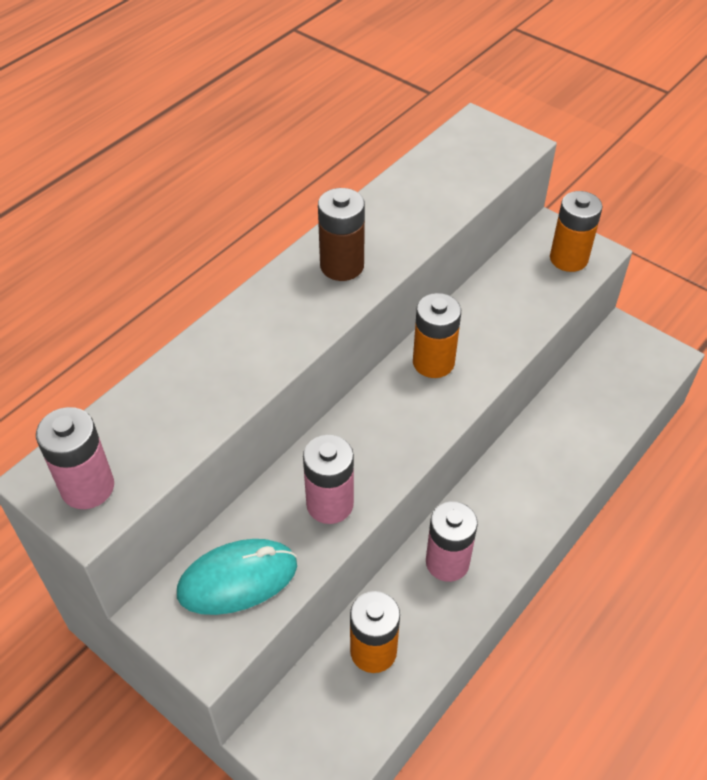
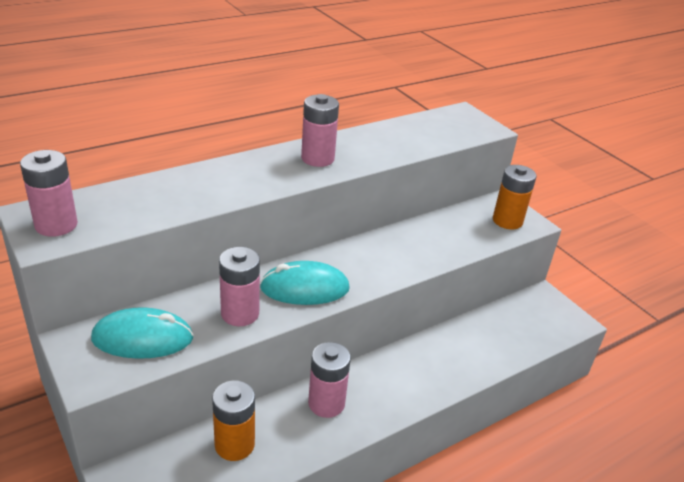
camera: 15 degrees right, 15 degrees down
(342, 266) = (317, 158): brown battery -> pink battery
(385, 441) = (304, 288): none -> turquoise mouse
(433, 362) = (369, 253): orange battery -> none

